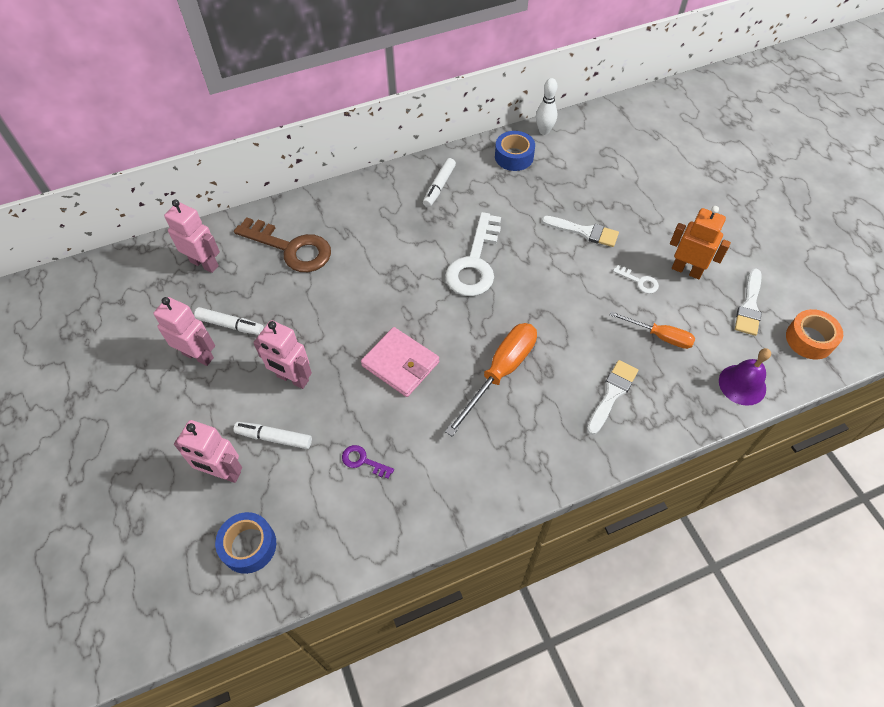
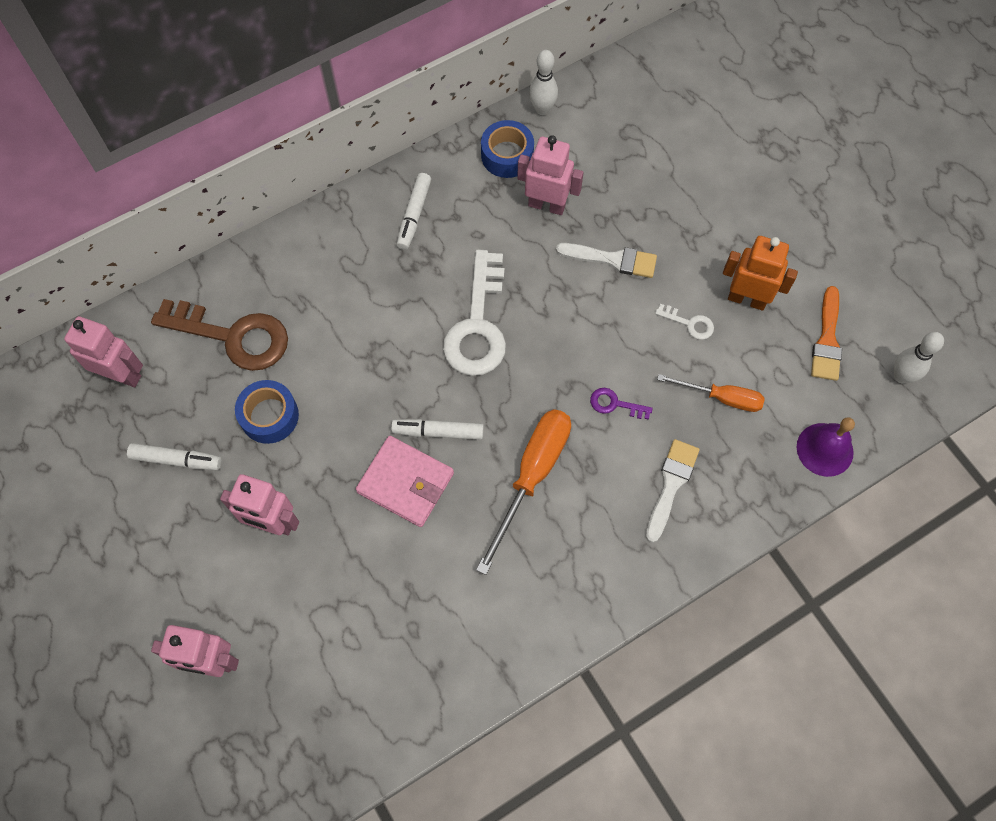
camera: 10 degrees left, 10 degrees up
(198, 355) = (144, 509): pink robot -> pink robot (547, 205)
(249, 546) = (264, 748): blue tape -> blue tape (269, 416)
(274, 438) = (266, 606): white marker -> white marker (438, 432)
(363, 461) = (381, 619): purple key -> purple key (615, 404)
(749, 306) = (827, 340): white brush -> orange brush
(809, 339) = (901, 376): orange tape -> white bowling pin

